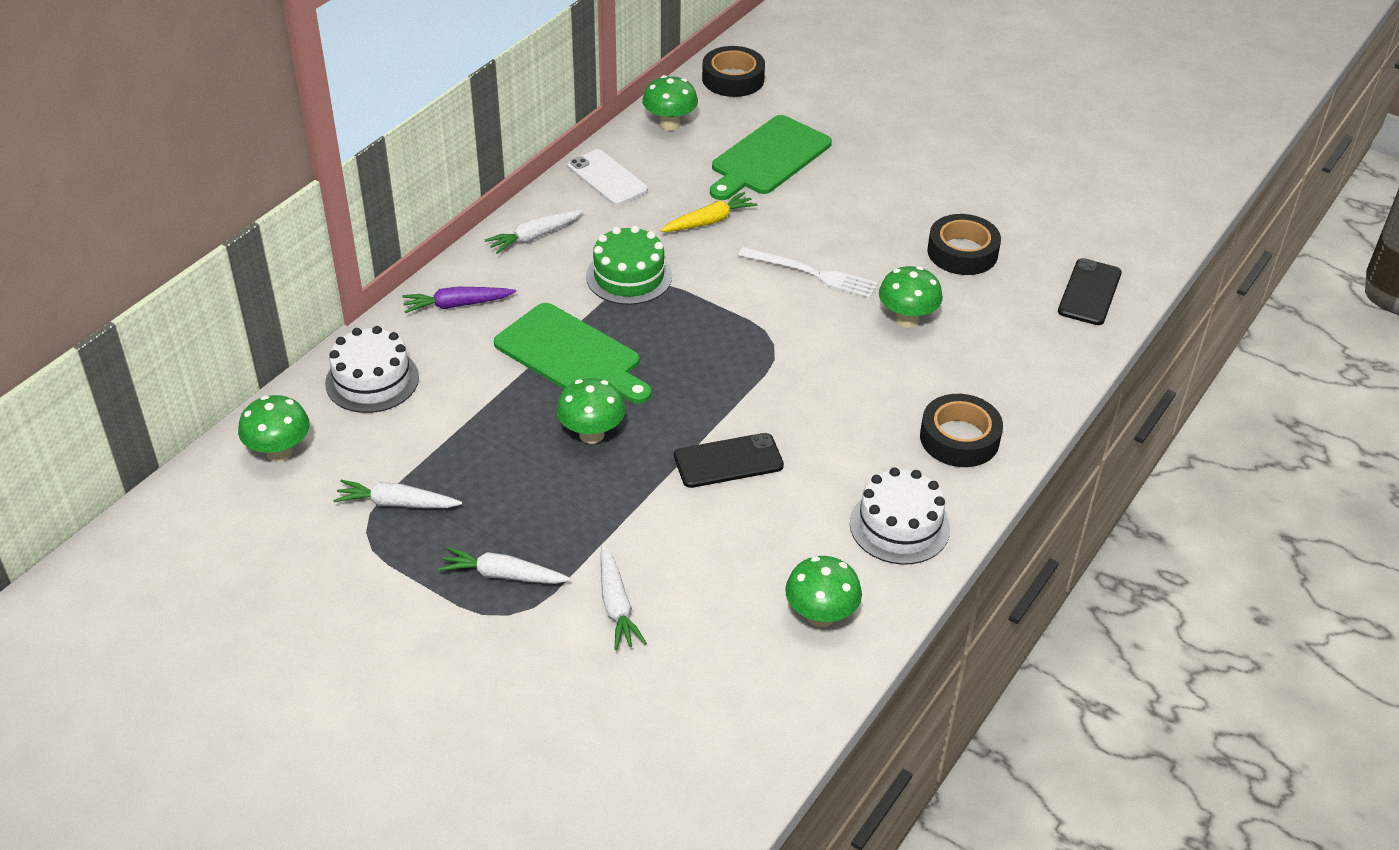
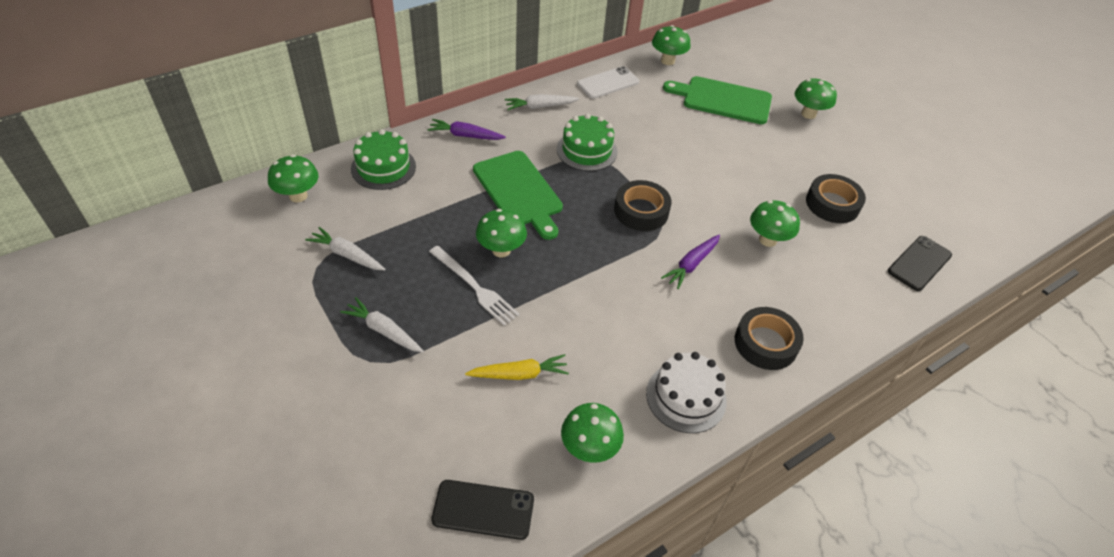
camera: 20 degrees right, 5 degrees up
(372, 380) = (383, 167): white cake -> green cake
(607, 178) = (608, 83): white phone -> white phone turned 75 degrees clockwise
(616, 605) = (446, 382): white carrot -> none
(709, 221) = (660, 130): yellow carrot -> yellow carrot (519, 374)
(728, 461) = (584, 302): black phone -> black phone (483, 510)
(733, 79) = (725, 43): black tape -> black tape (641, 211)
(768, 158) = (723, 100): green cutting board -> green cutting board turned 45 degrees clockwise
(812, 273) = (714, 186): white fork -> white fork (475, 287)
(832, 377) = (691, 265): none -> purple carrot
(883, 146) = (808, 114): none -> green mushroom

